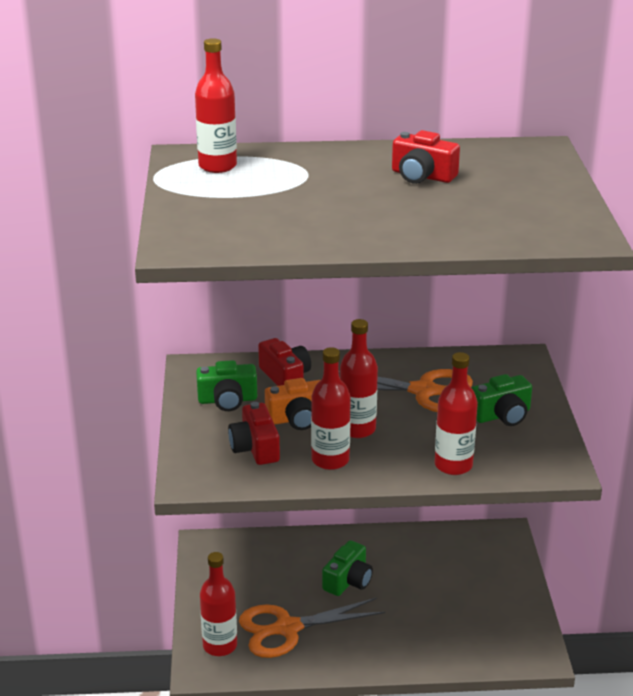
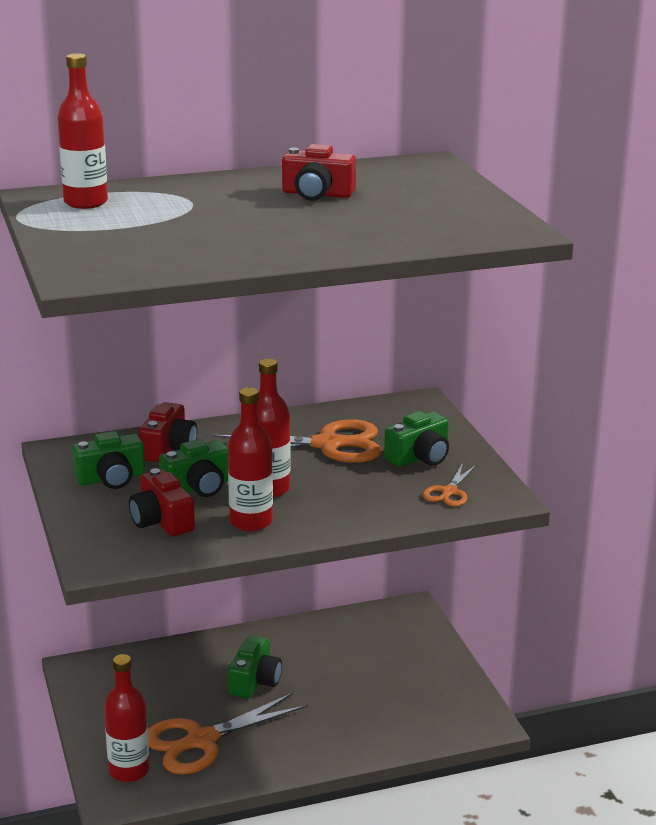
camera: 15 degrees left, 5 degrees down
(285, 377) = (168, 448): red camera -> red camera turned 60 degrees clockwise
(297, 418) = (198, 487): orange camera -> green camera
(453, 465) = (387, 510): red bottle -> none
(515, 455) = (449, 492): none -> orange scissors

